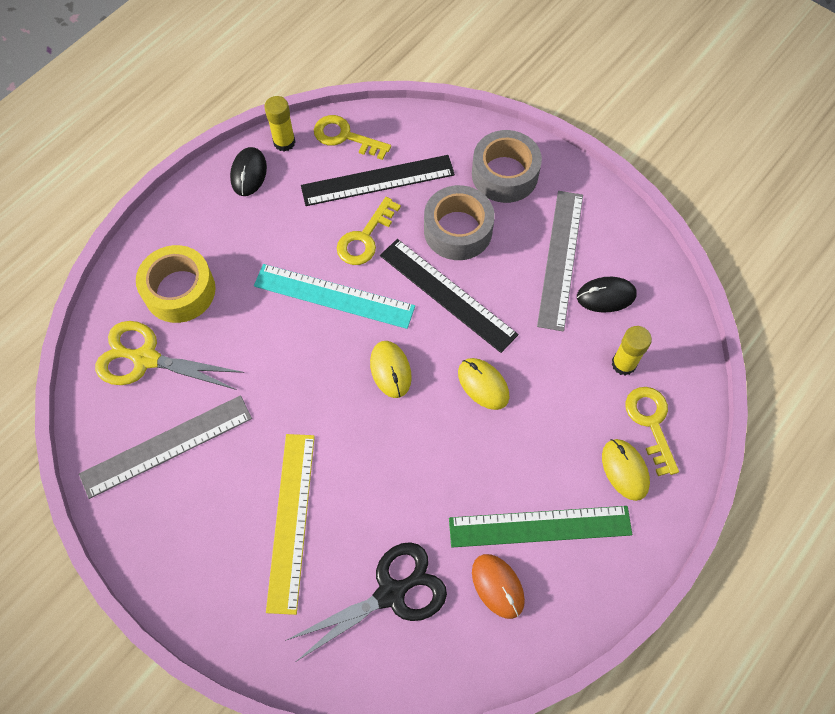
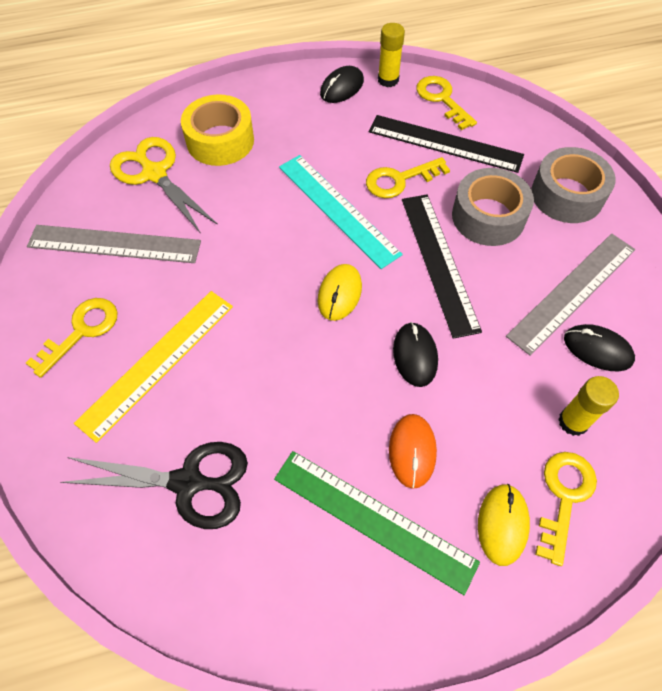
camera: 35 degrees right, 5 degrees down
(205, 538) = (81, 331): none -> yellow key
(483, 384) = (415, 355): yellow mouse -> black mouse
(498, 586) = (289, 547): orange mouse -> orange mouse (412, 451)

